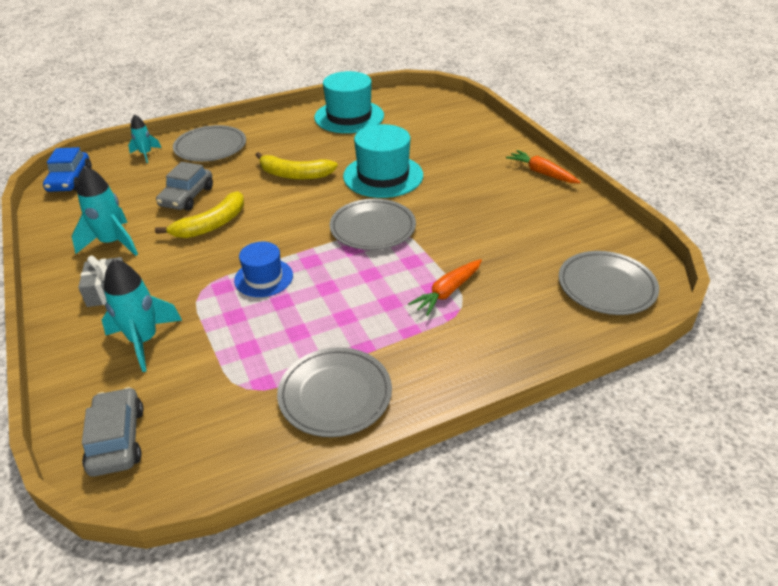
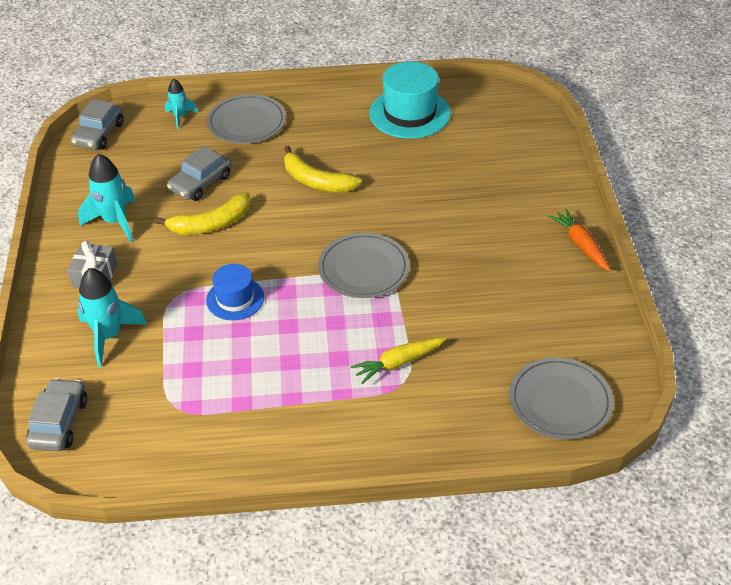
camera: 20 degrees right, 5 degrees up
(70, 180) = (99, 134): blue car -> grey car
(335, 394) = (246, 436): grey plate -> none
(383, 176) = (406, 205): turquoise hat -> none
(447, 292) = (398, 363): orange carrot -> yellow carrot

